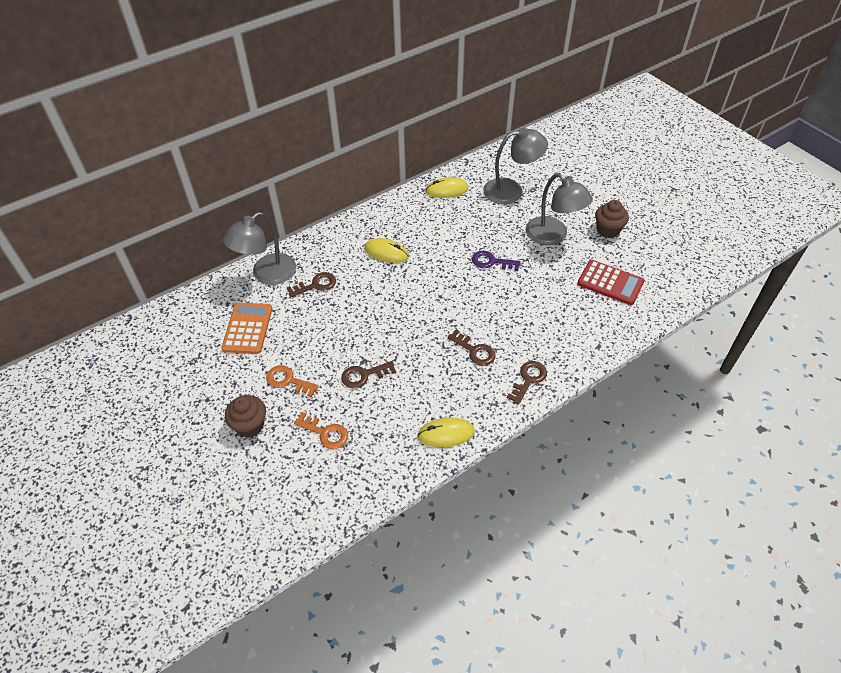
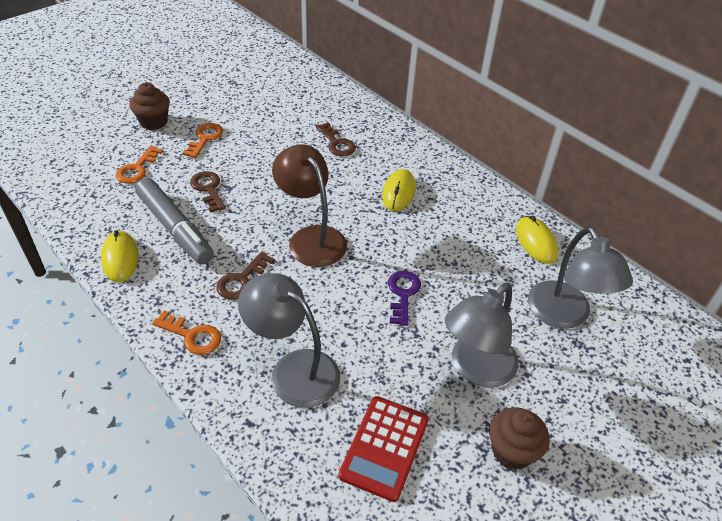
camera: 80 degrees right, 5 degrees down
(247, 328) = (272, 106): orange calculator -> none
(267, 274) = (347, 109): grey lamp -> grey lamp (293, 370)
(412, 397) = (175, 228): none -> grey marker
(432, 308) = (311, 238): none -> brown lamp
(528, 379) = (192, 336): brown key -> orange key

